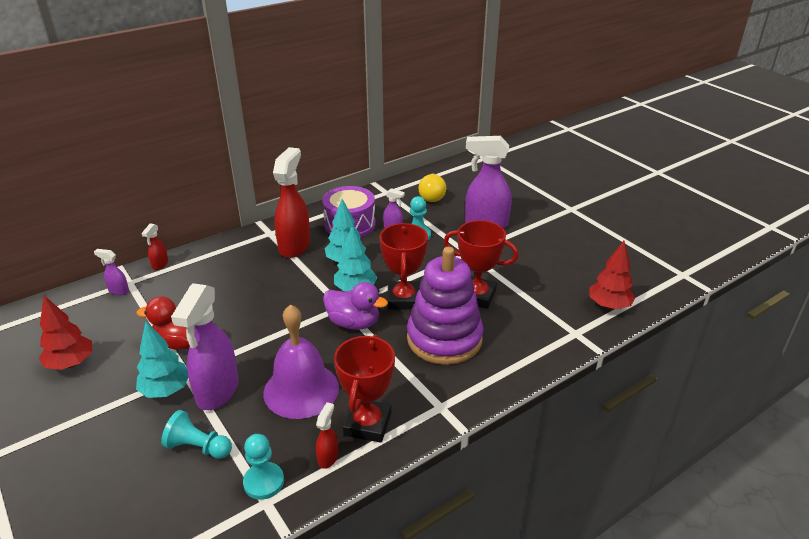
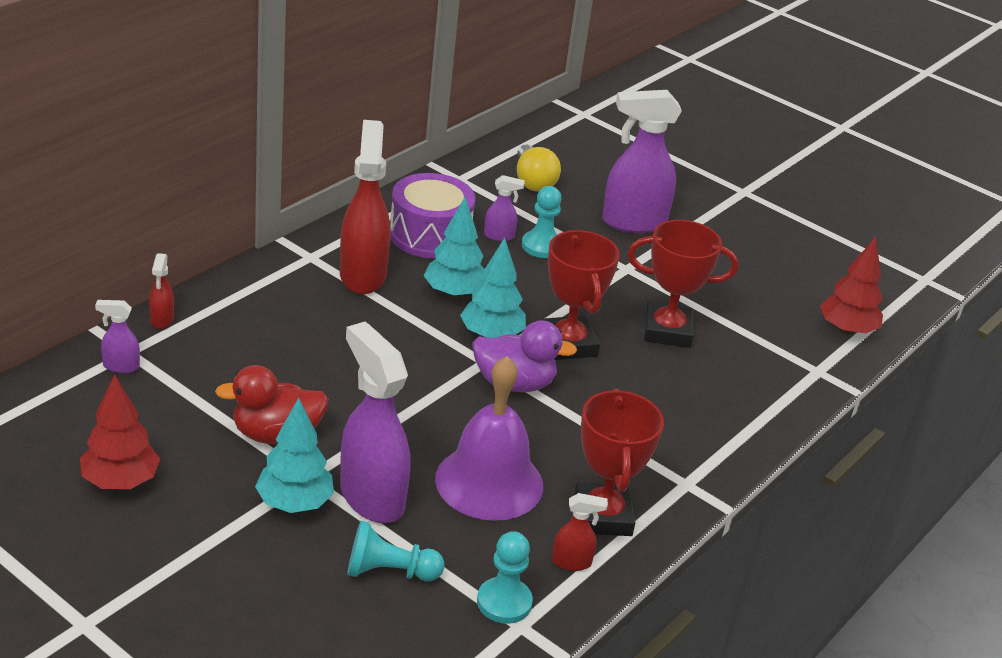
camera: 20 degrees left, 0 degrees up
(217, 391) = (371, 497): purple spray bottle -> purple spray bottle turned 150 degrees clockwise
(328, 457) = (572, 562): red spray bottle -> red spray bottle turned 90 degrees clockwise
(444, 339) = (650, 394): purple stacking toy -> none

